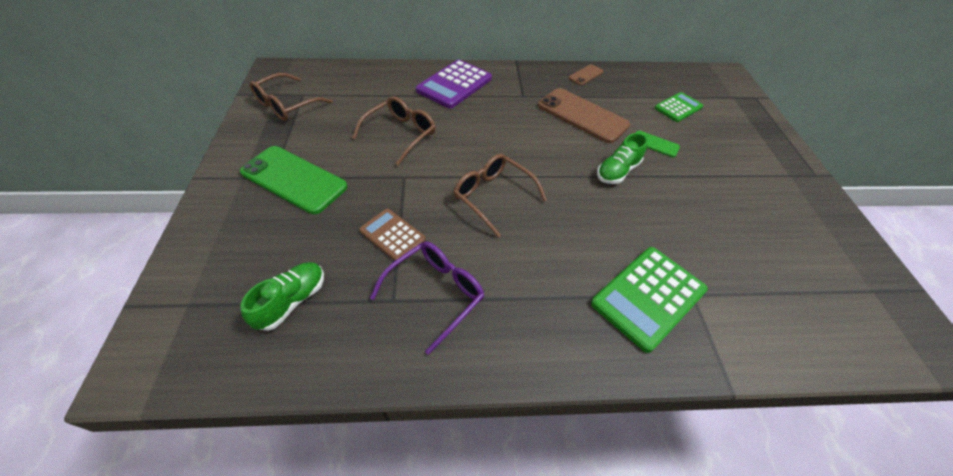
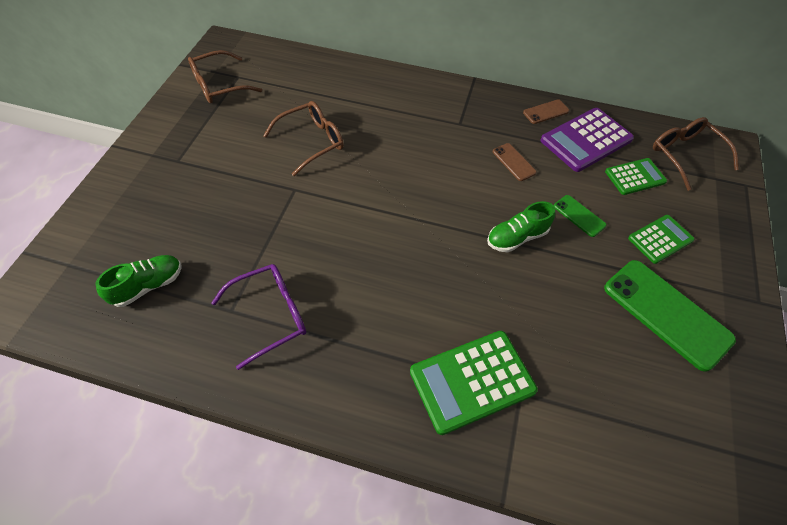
camera: 20 degrees right, 5 degrees up
(293, 179) = (194, 168): green phone -> green phone (666, 313)
(392, 235) = (258, 247): brown calculator -> none
(454, 84) = (392, 95): purple calculator -> purple calculator (586, 140)
(493, 196) = (370, 232): brown glasses -> brown glasses (685, 155)
(582, 115) = (513, 162): brown phone -> brown phone, size x0.48
(723, 147) = (660, 239): none -> green calculator

